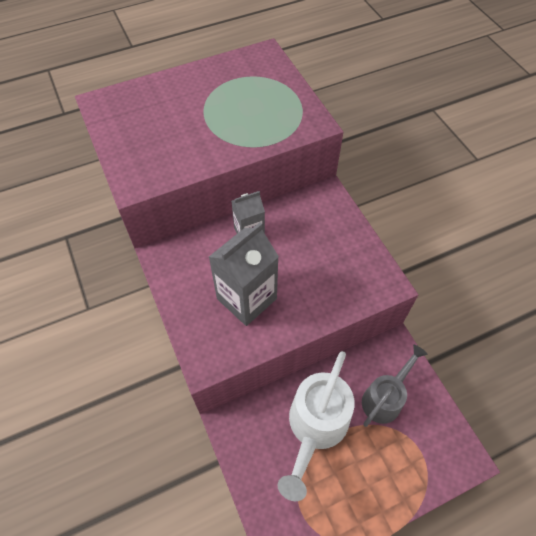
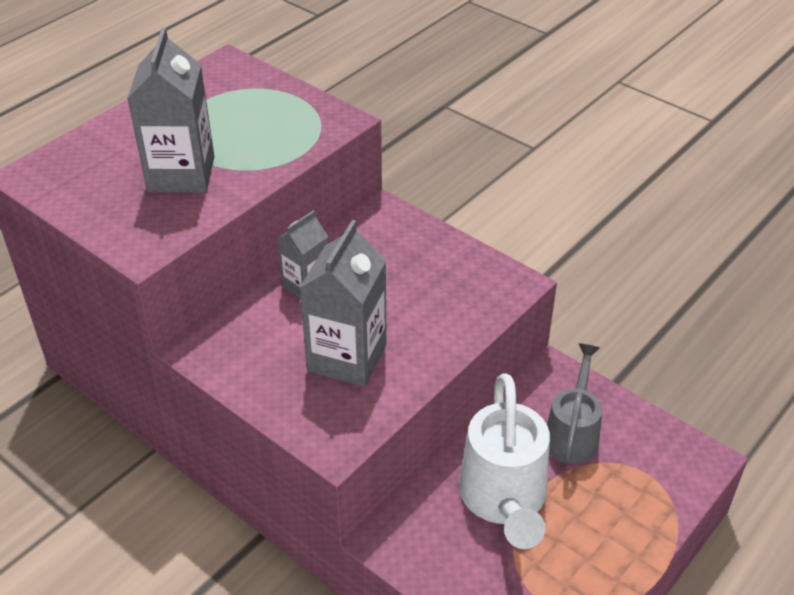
camera: 25 degrees left, 15 degrees down
(189, 133) = (181, 174): none -> grey carton

